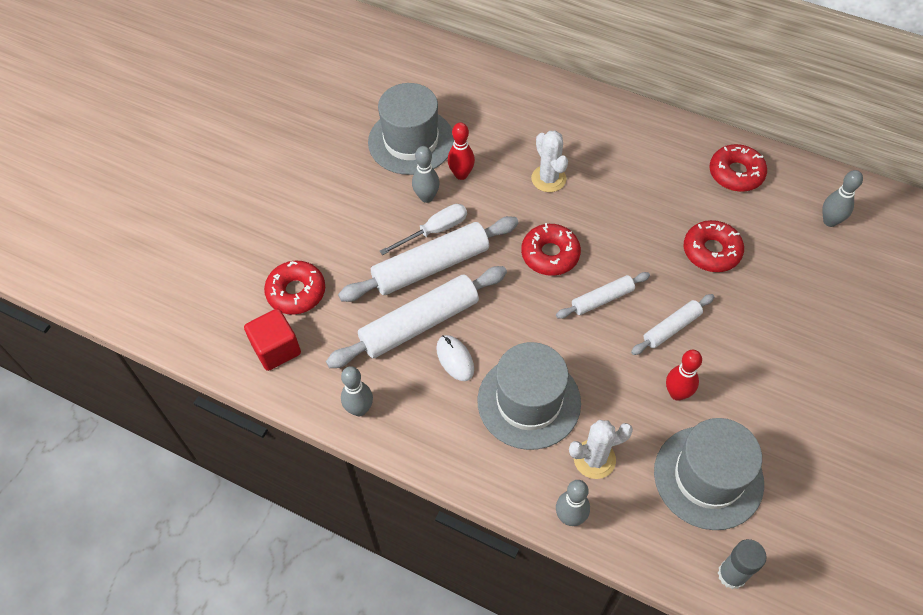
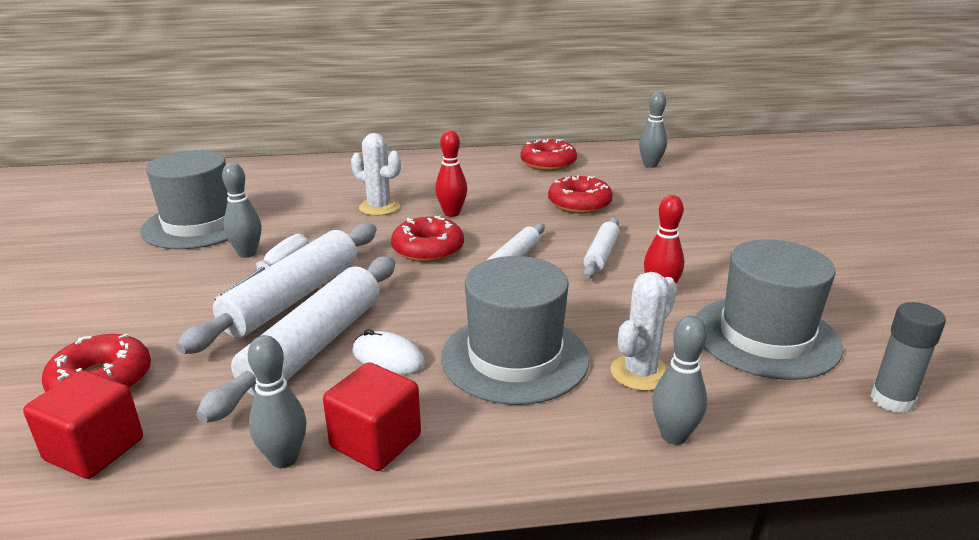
camera: 35 degrees left, 30 degrees down
(410, 424) = (375, 441): none -> red cube
(461, 174) = (278, 229): red bowling pin -> red bowling pin (452, 213)

